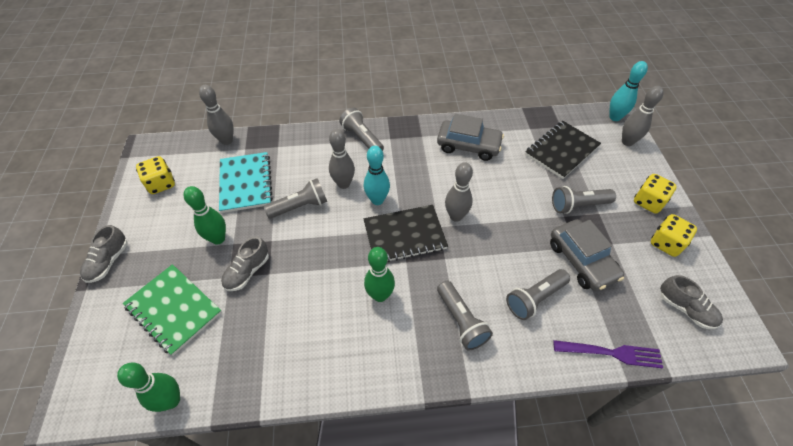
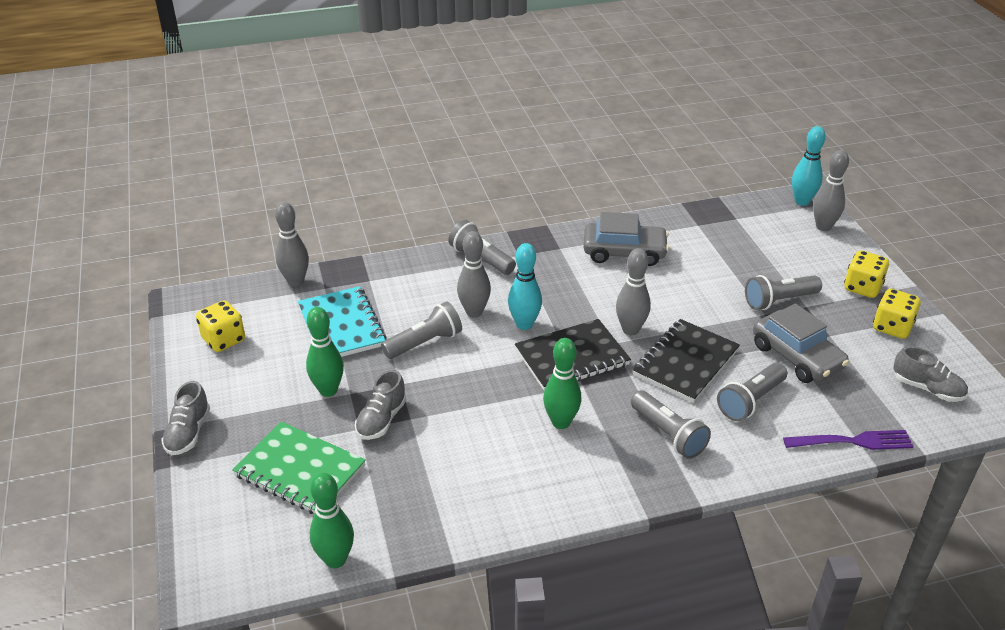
camera: 10 degrees left, 15 degrees down
(561, 151) = (744, 245): black notebook -> black notebook (686, 363)

